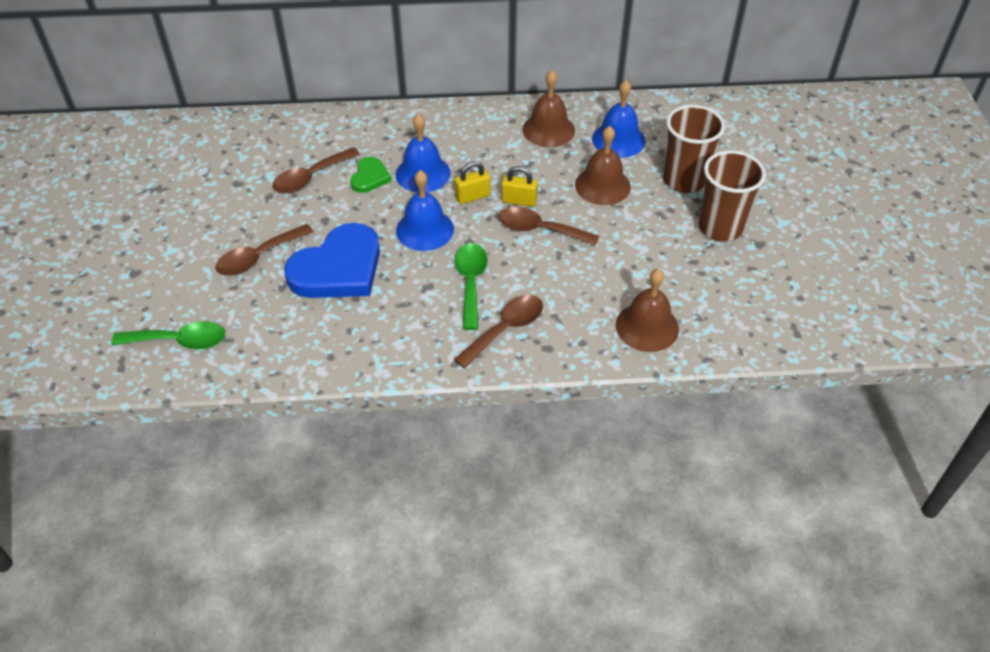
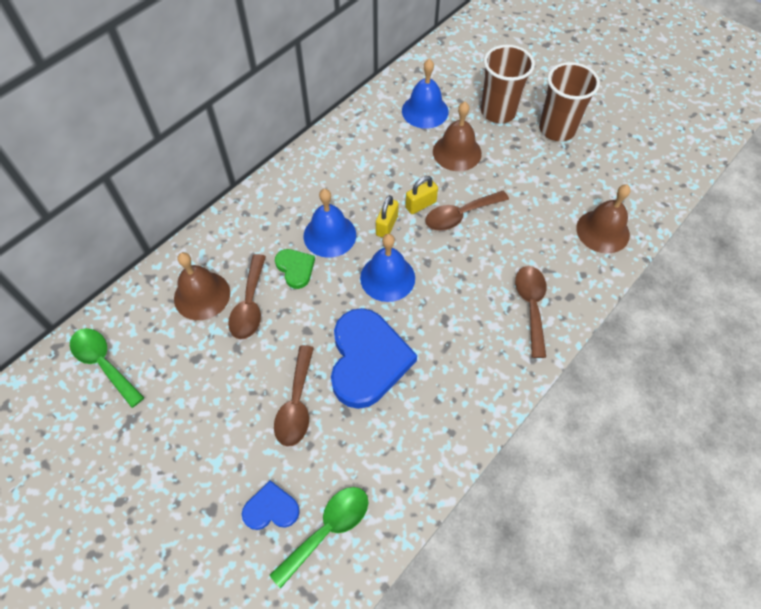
camera: 45 degrees left, 10 degrees up
(165, 301) = (271, 509): none -> blue heart
(470, 282) = (467, 291): green spoon -> green spoon (103, 363)
(548, 130) = (372, 136): brown bell -> brown bell (202, 295)

